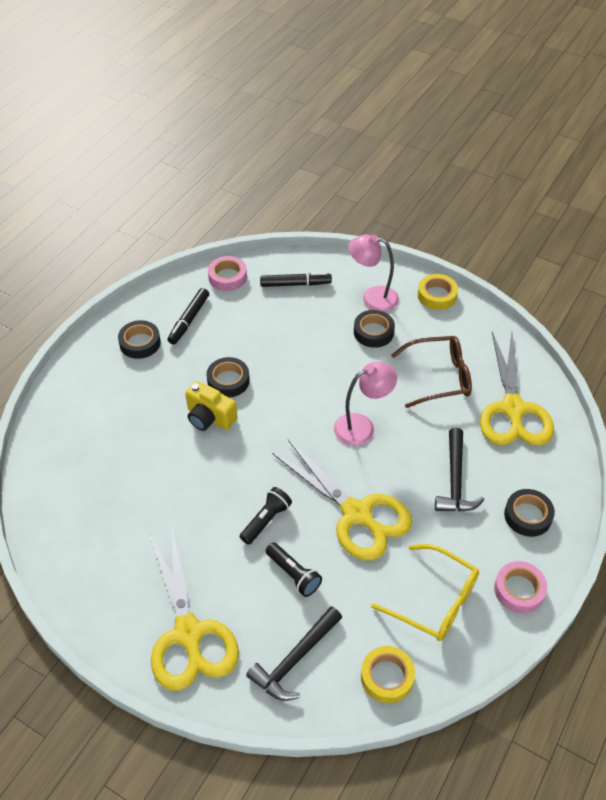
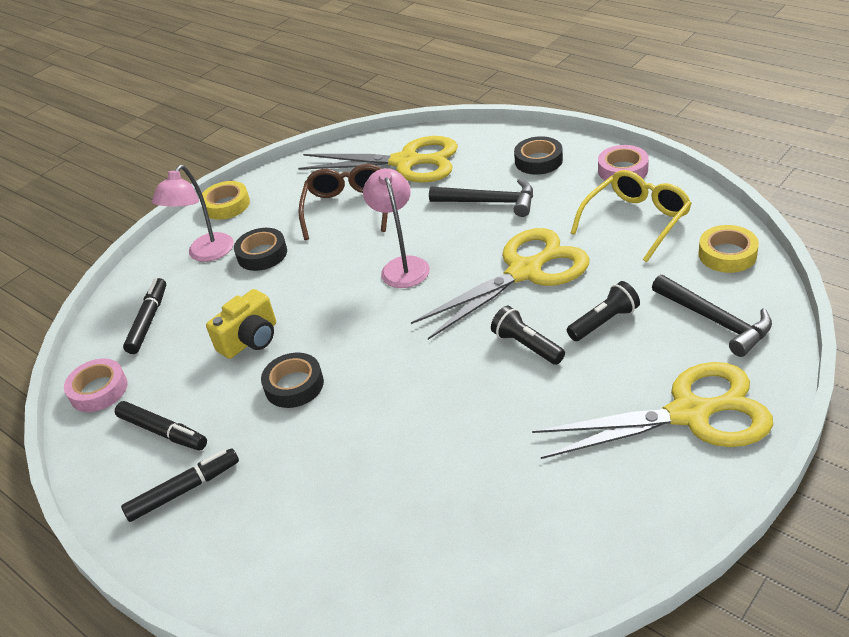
camera: 75 degrees left, 10 degrees down
(140, 343) = (184, 490): black tape -> black marker
(209, 417) = (353, 403): yellow camera -> yellow camera (250, 340)

